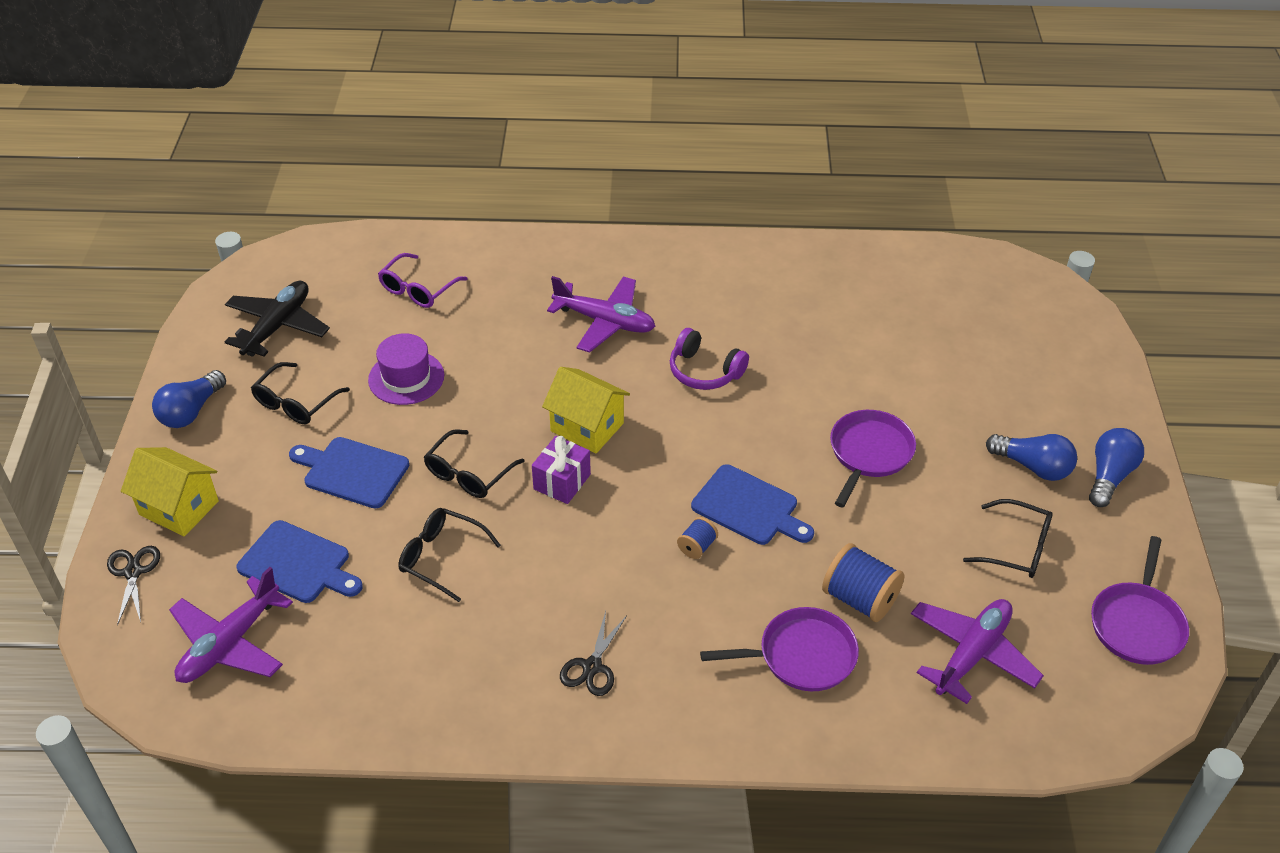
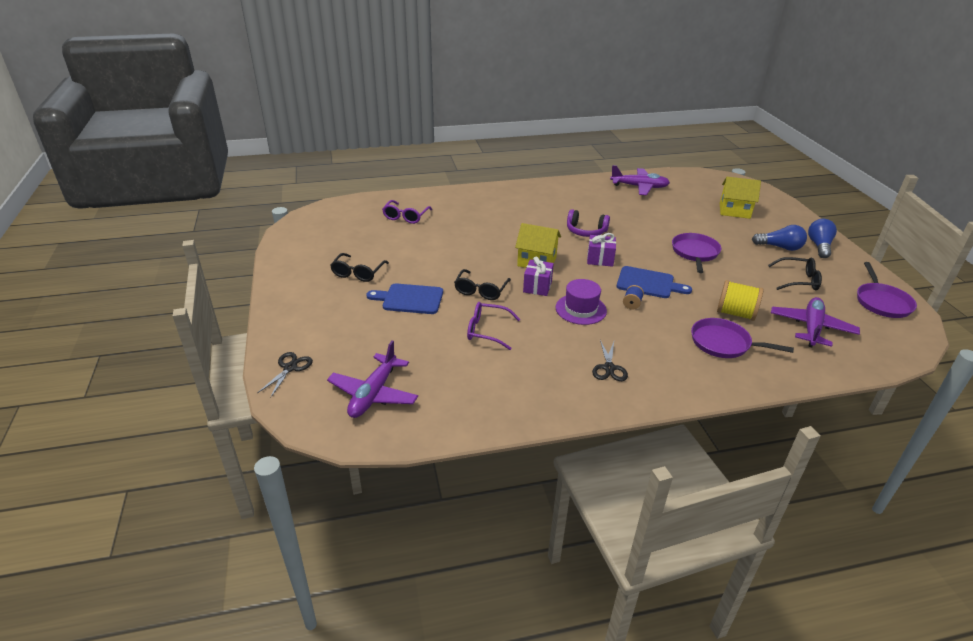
camera: 15 degrees left, 10 degrees down
(133, 572) = (290, 368): black scissors -> black scissors turned 45 degrees clockwise
(179, 508) = (306, 331): yellow house -> yellow house (734, 211)
(191, 411) = (293, 285): blue light bulb -> none
(277, 326) = (330, 241): black plane -> none
(298, 564) = (398, 347): blue cutting board -> none
(406, 378) = (419, 254): purple hat -> purple hat (581, 309)
(442, 558) = (487, 331): black glasses -> purple glasses
(605, 321) = (519, 218): purple plane -> purple plane (639, 187)
(695, 440) = (600, 259): none -> purple gift
(802, 655) = (723, 343): purple pan -> purple pan turned 135 degrees counterclockwise
(859, 599) = (735, 313): blue spool -> yellow spool

